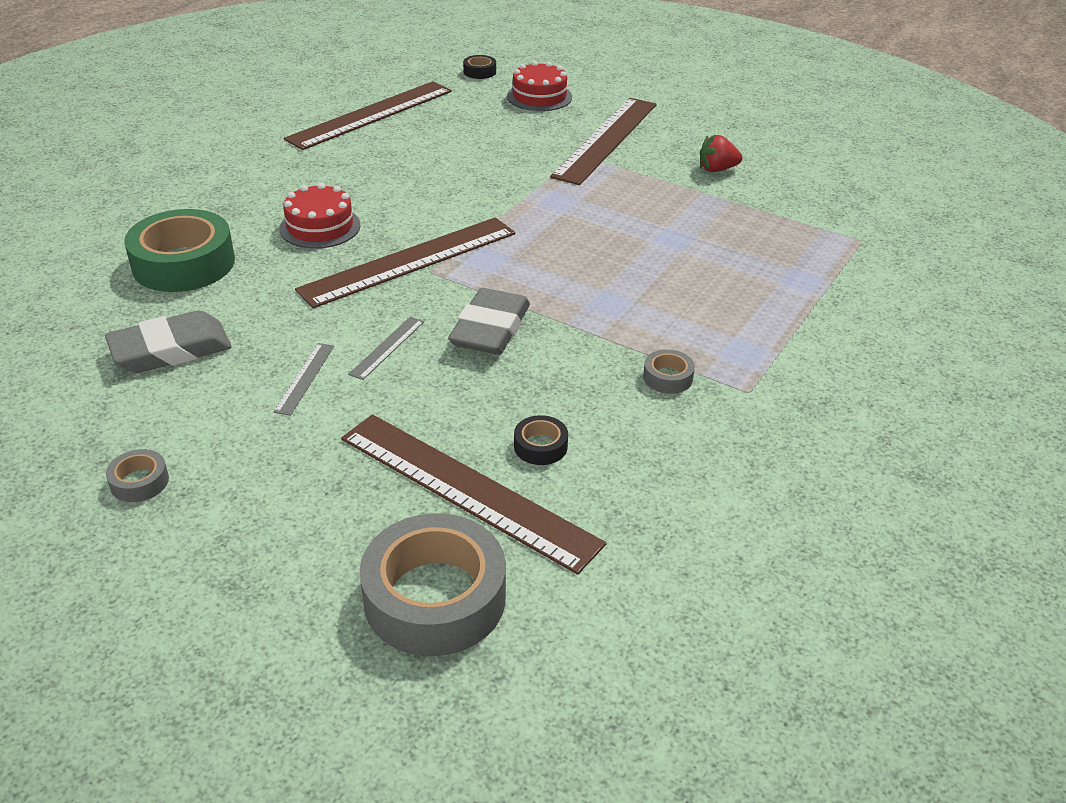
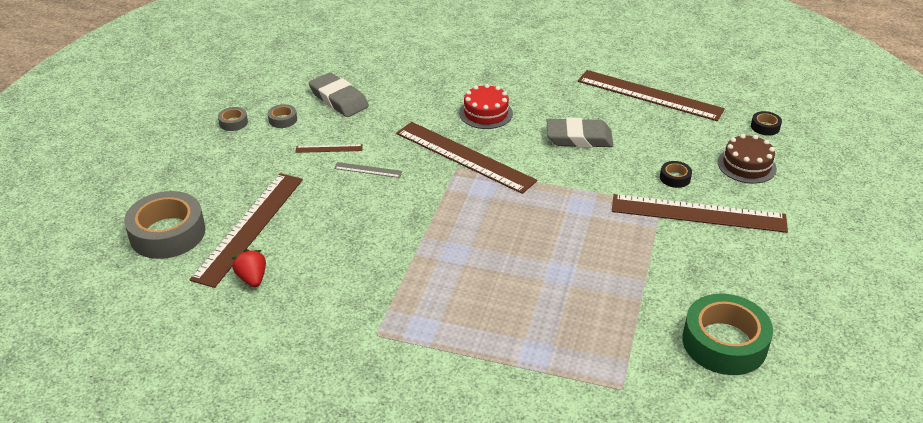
camera: 75 degrees right, 0 degrees up
(183, 263) = (421, 79): green tape -> green tape (724, 343)
(305, 378) = (329, 148): grey ruler -> brown ruler
(490, 329) = (403, 205): grey eraser -> grey eraser (579, 138)
(539, 96) = (746, 165): red cake -> brown cake
(540, 446) = (293, 248): black tape -> black tape (675, 178)
(667, 377) = (379, 292): grey tape -> grey tape (283, 120)
(717, 169) = (691, 284): red strawberry -> red strawberry (252, 278)

